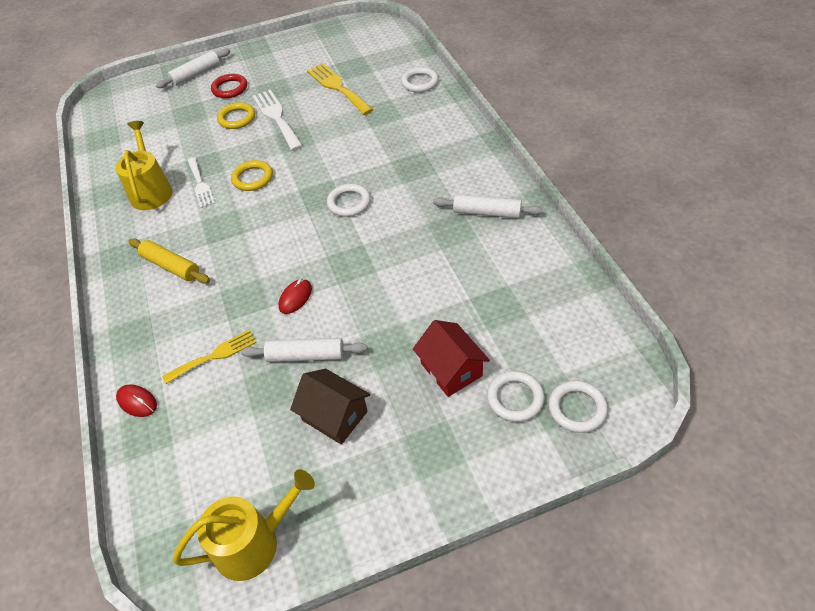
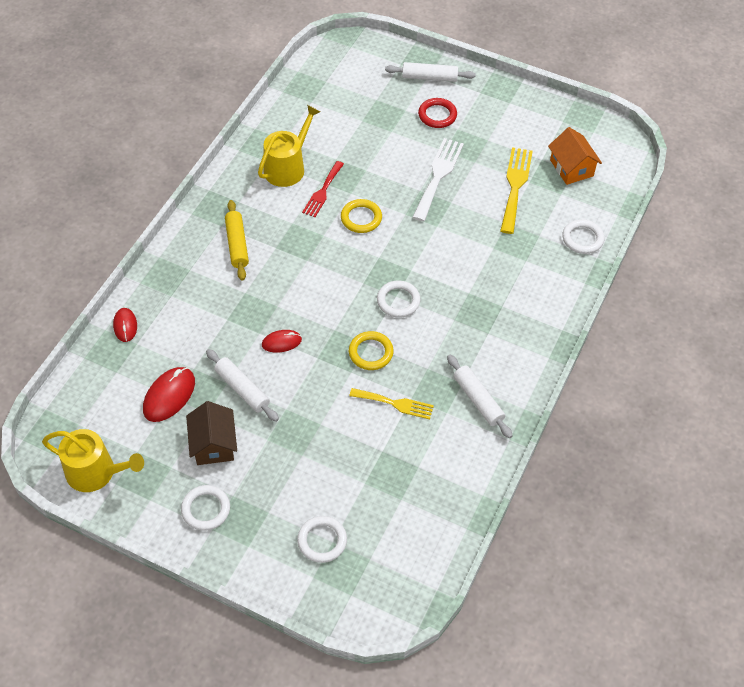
camera: 40 degrees right, 5 degrees up
(200, 184) = (322, 191): white fork -> red fork
(214, 356) = (194, 337): yellow fork -> yellow fork (395, 404)
(237, 118) = (410, 151): yellow ring -> yellow ring (371, 352)
(247, 417) = (169, 396): none -> red mouse
(360, 55) = (571, 168): none -> orange house
(451, 369) = (310, 485): red house -> none
(577, 408) = (348, 584): white ring -> white ring (206, 509)

